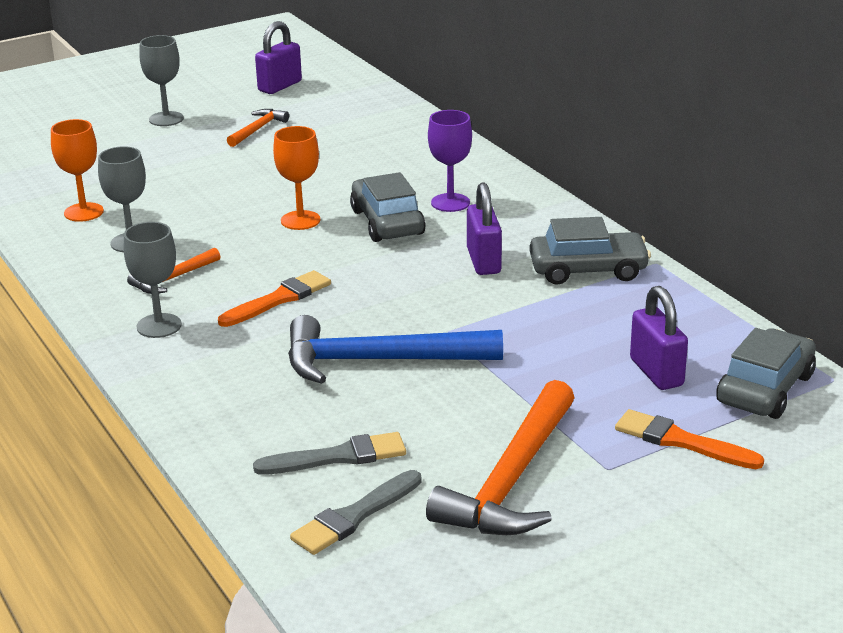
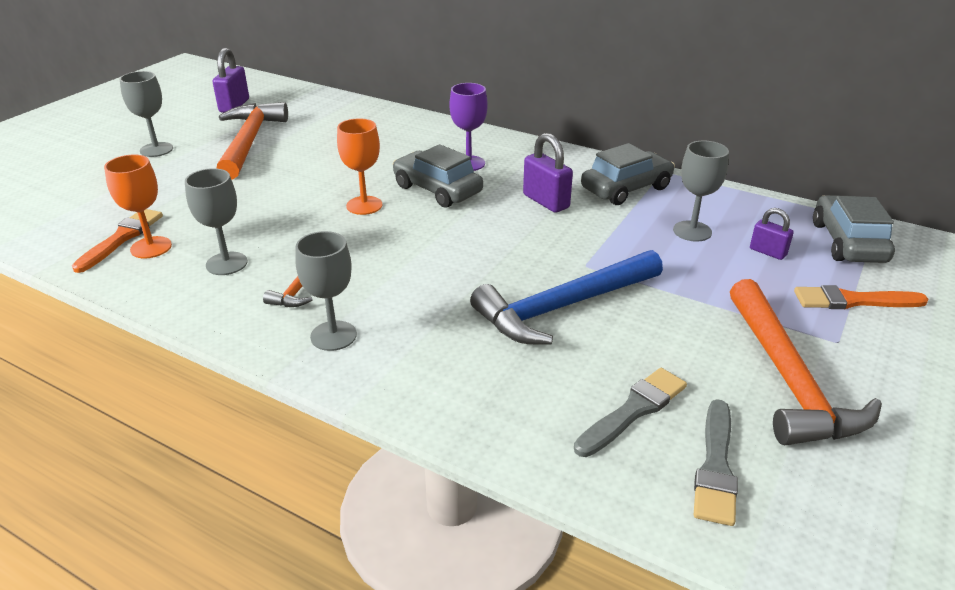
camera: 30 degrees left, 5 degrees up
(258, 129) = (249, 141): orange hammer -> orange hammer, size x2.02
(279, 299) = (418, 278): orange brush -> orange brush (121, 238)
(601, 331) = (692, 231): none -> grey goblet
(656, 372) = (767, 252): purple padlock -> purple padlock, size x0.62

